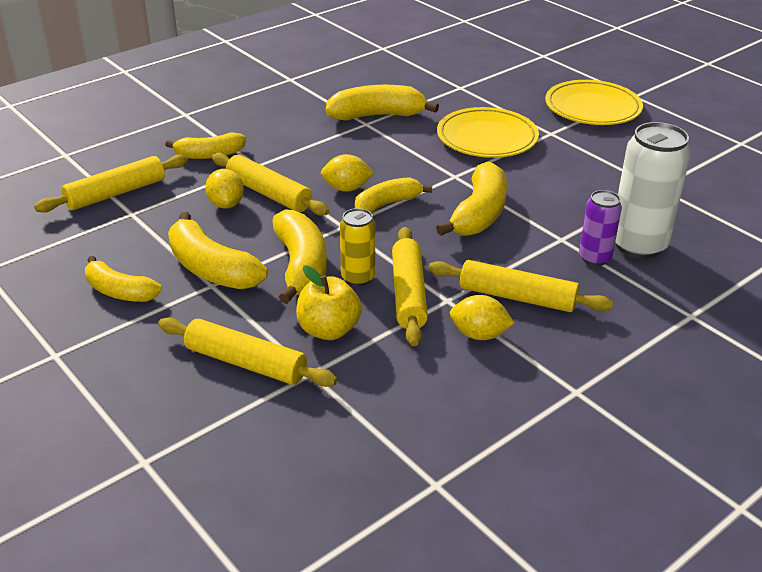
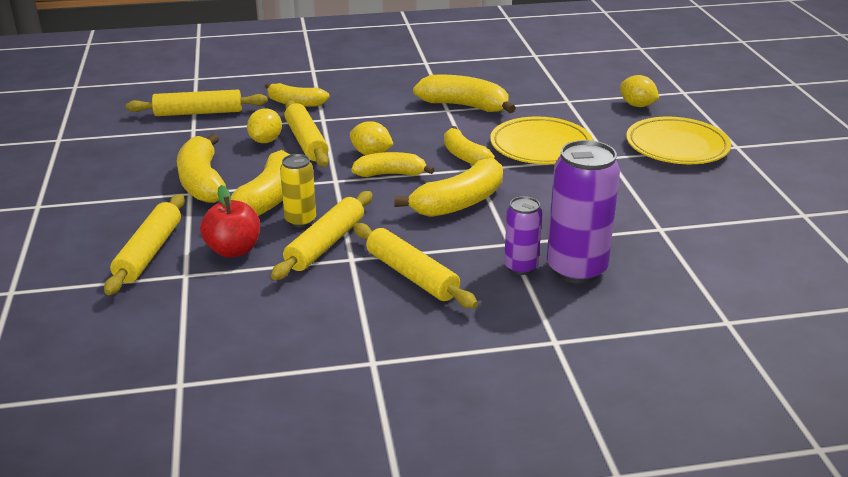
camera: 30 degrees right, 5 degrees down
(119, 291) = (124, 178): yellow banana -> yellow banana (464, 156)
(245, 363) = (149, 252): yellow rolling pin -> yellow rolling pin turned 45 degrees clockwise
(328, 330) = (233, 250): yellow apple -> red apple
(479, 335) = (345, 292): yellow lemon -> yellow lemon (637, 105)
(638, 245) = (576, 269): white can -> purple can

